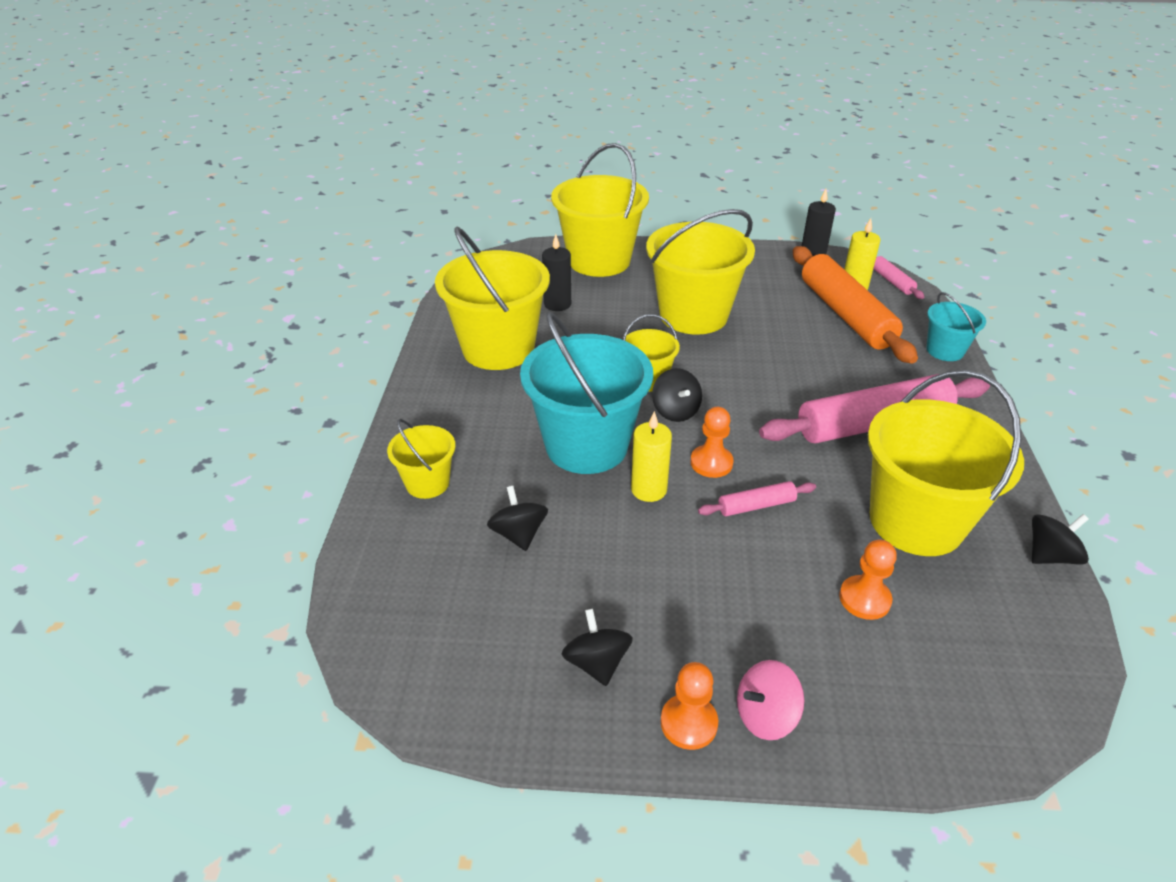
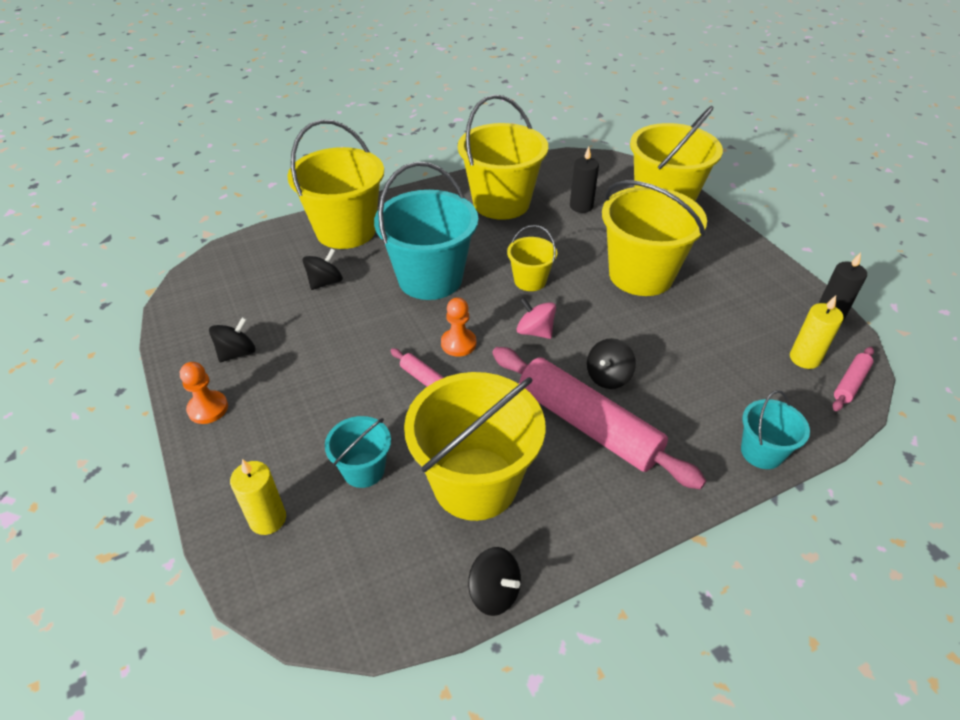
camera: 60 degrees right, 5 degrees up
(427, 483) = (346, 230): yellow bucket -> yellow bucket, size x2.00
(649, 489) = (406, 322): yellow candle -> yellow candle (268, 519)
(675, 411) = (504, 306): black spinning top -> black spinning top (608, 377)
(765, 715) = (228, 443): pink spinning top -> pink spinning top (535, 331)
(846, 314) = (747, 365): orange rolling pin -> none
(864, 599) = (363, 470): orange pawn -> turquoise bucket

